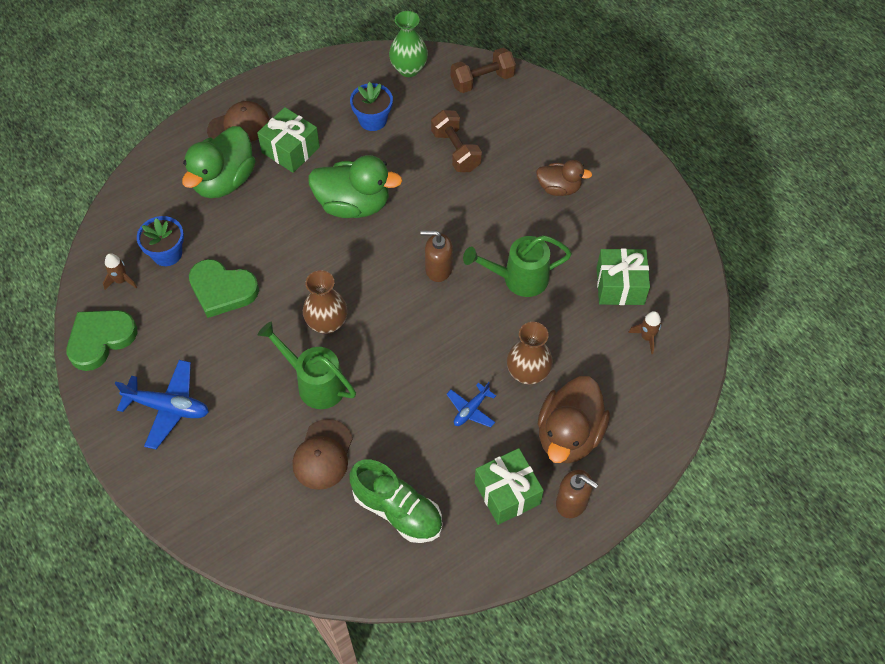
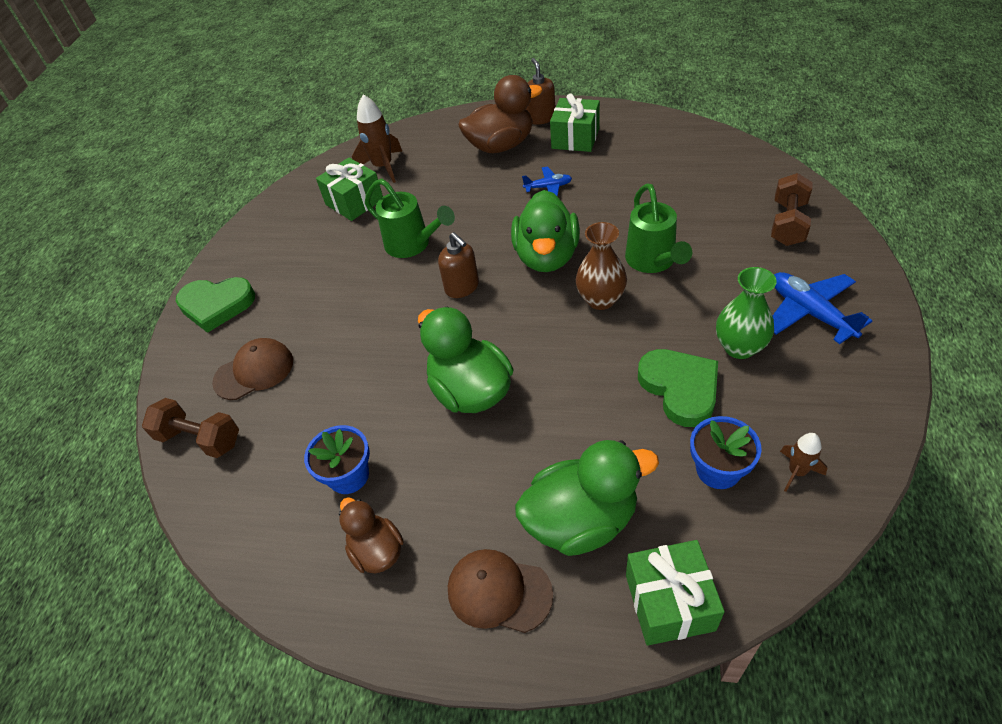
camera: 130 degrees left, 10 degrees down
(100, 339) = (857, 417): green heart -> green heart (216, 305)
(290, 150) = (470, 505): green gift -> green gift (669, 602)
(323, 454) = (688, 214): brown cap -> brown cap (254, 371)
(397, 510) = (659, 161): green shoe -> none
(402, 335) = (546, 256): none -> green duck
(409, 69) = (238, 515): green vase -> green vase (739, 347)
(455, 151) = (320, 380): brown dumbbell -> brown dumbbell (788, 223)
(527, 373) = (484, 187): brown vase -> none
(559, 188) = (292, 290): brown duck -> brown duck (377, 551)
(646, 337) = (383, 167): brown rocket -> brown rocket, size x1.77

